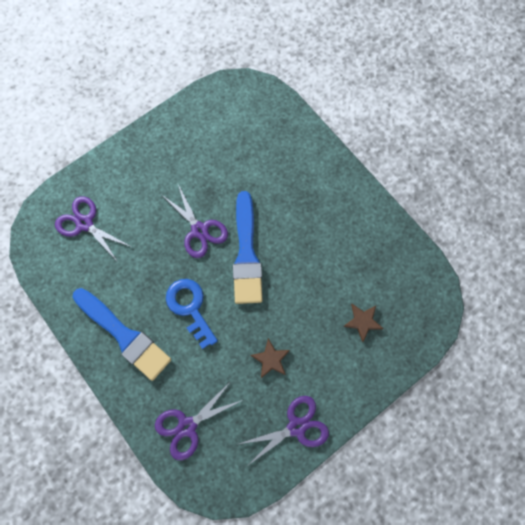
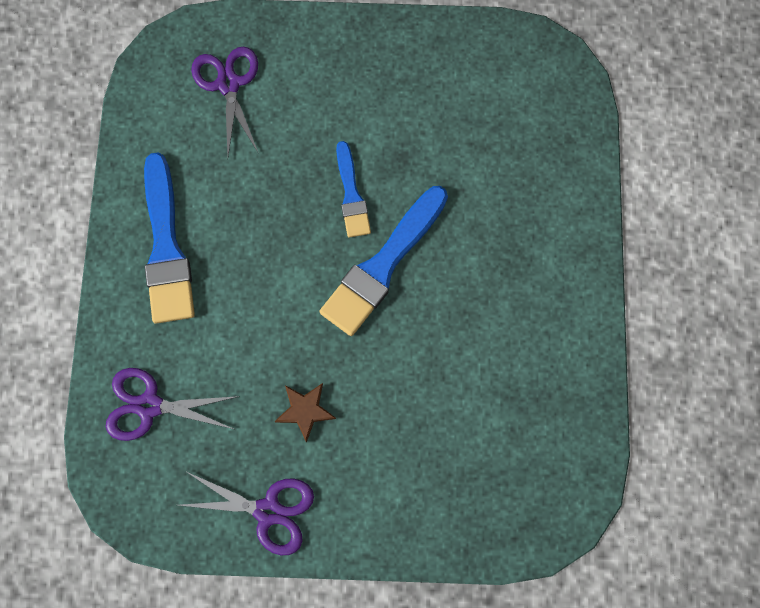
camera: 40 degrees right, 0 degrees up
(190, 307) = (264, 276): blue key -> none
(199, 230) = (351, 194): purple scissors -> blue brush
(362, 321) = (452, 458): brown star -> none

